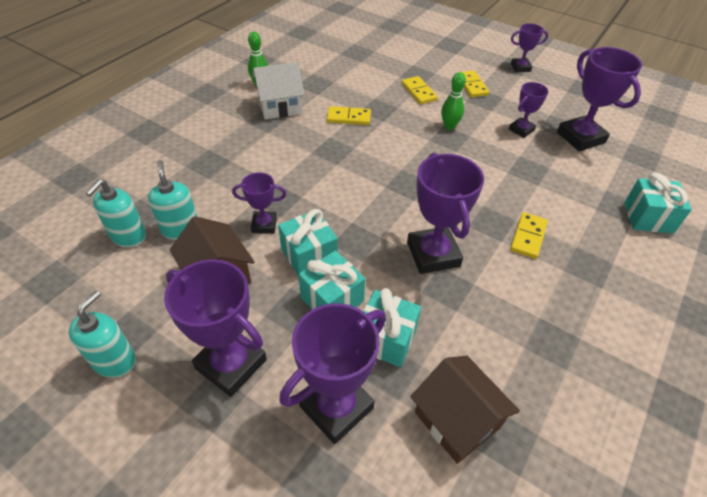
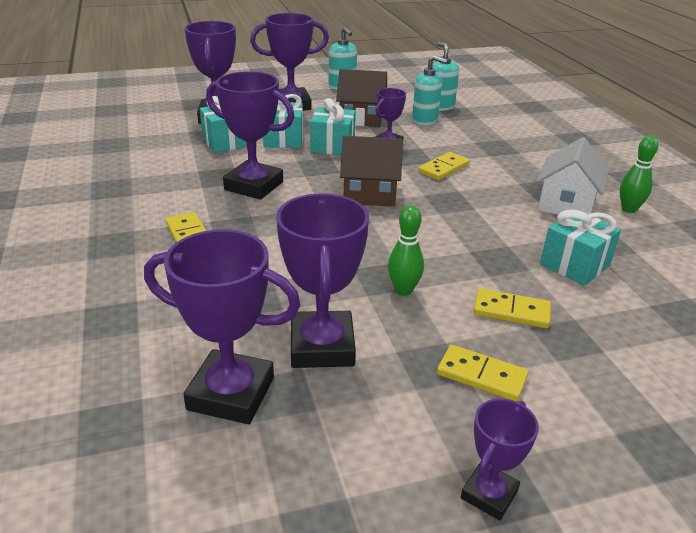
camera: 130 degrees right, 15 degrees down
(348, 118) = (500, 232): yellow domino -> yellow domino (443, 168)
(457, 420) = (147, 138): brown house -> brown house (370, 193)
(521, 130) = (322, 346): purple trophy -> purple trophy, size x1.80
(648, 217) = (64, 327): turquoise gift -> turquoise gift (574, 265)

